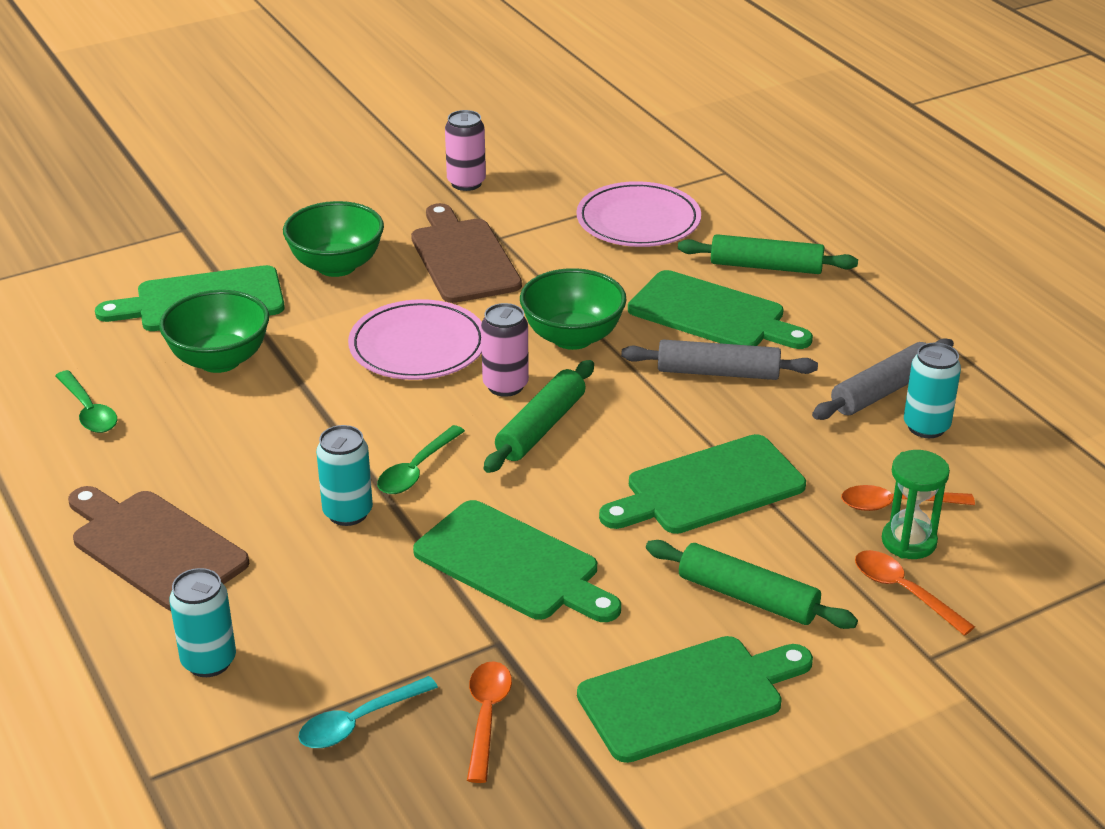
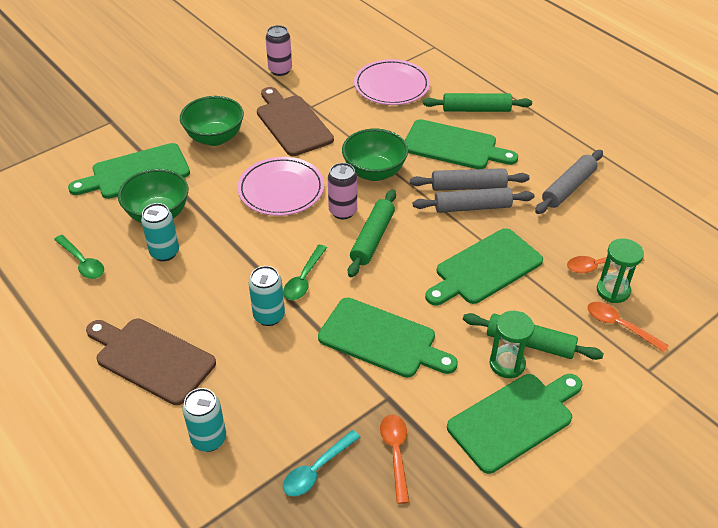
camera: 10 degrees left, 10 degrees up
(701, 621) = (507, 364): none -> green hourglass
(715, 401) = (472, 207): none -> grey rolling pin
(926, 427) = (600, 209): turquoise can -> turquoise can (164, 252)

